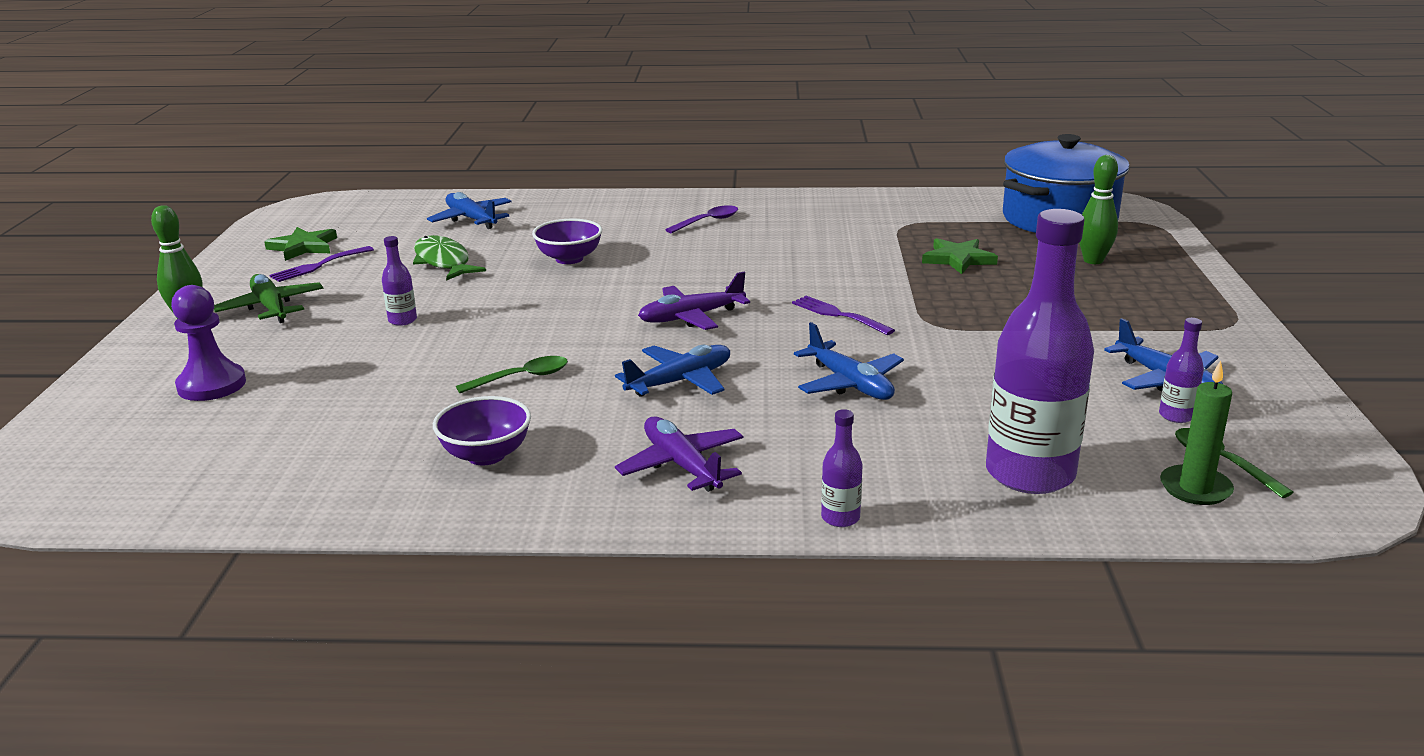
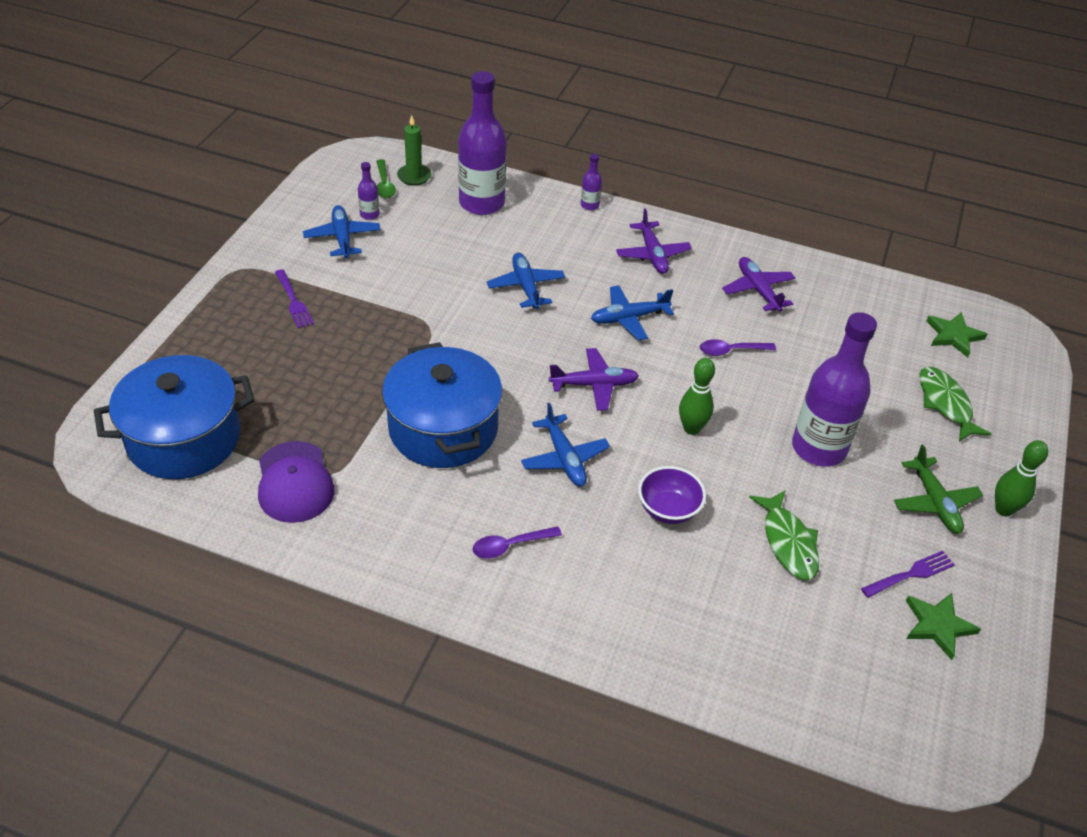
camera: 165 degrees left, 20 degrees up
(211, 385) = (945, 404): purple pawn -> green fish
(402, 320) = (818, 448): purple bottle -> purple bottle, size x2.40
(471, 219) = (759, 639): blue plane -> blue plane (564, 458)
(486, 455) = (758, 290): purple bowl -> purple plane
(521, 378) = (731, 351): green spoon -> purple spoon
(830, 262) = (443, 429): none -> blue pot
(838, 315) = (486, 355): purple fork -> purple fork (293, 301)
(928, 217) = (294, 482): none -> purple cap
(958, 259) = (337, 400): green star -> green star (953, 336)
(1093, 260) = (236, 365): green bowling pin -> green bowling pin (691, 428)

